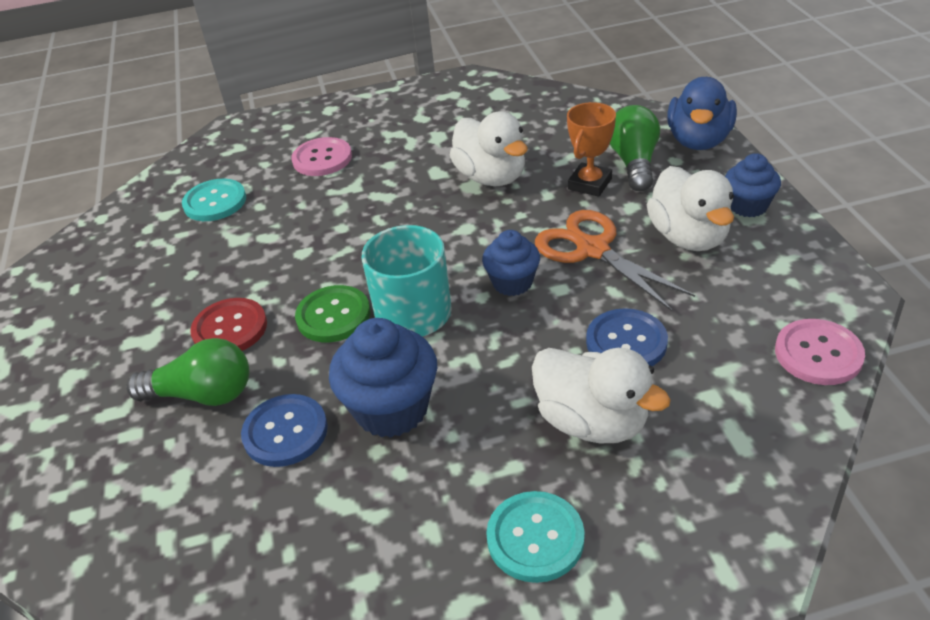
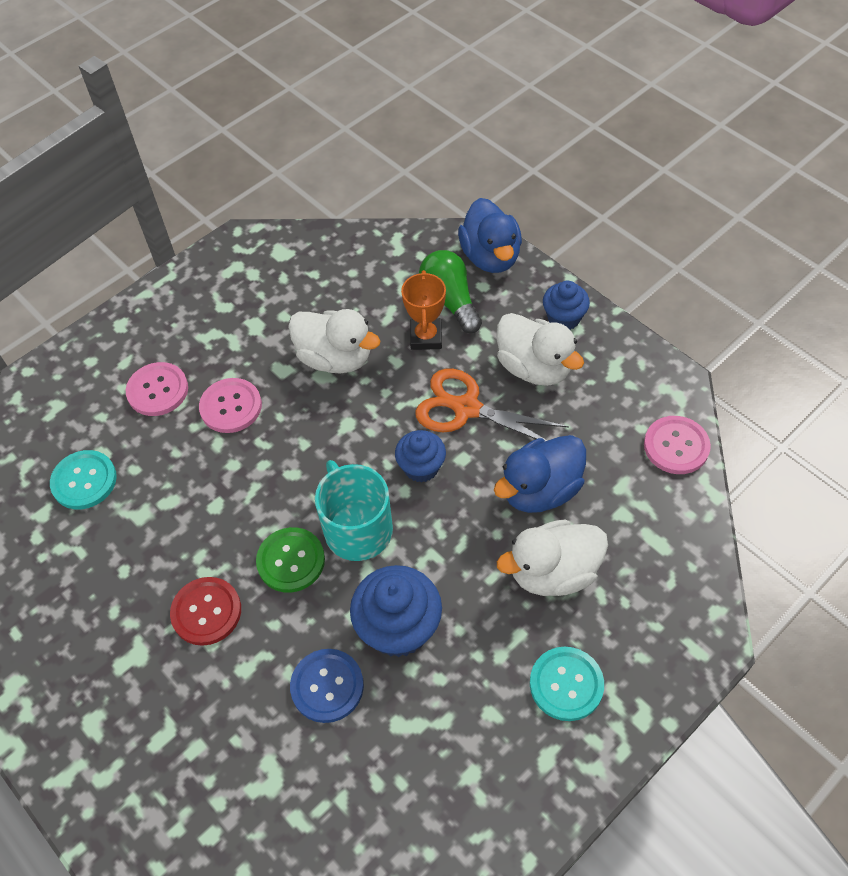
camera: 30 degrees left, 15 degrees up
(203, 394) = (231, 685): green light bulb -> none
(372, 186) = (231, 407): none -> pink button
(592, 421) = (553, 572): white duck -> white duck turned 150 degrees clockwise
(626, 342) = (540, 490): blue button -> blue duck

